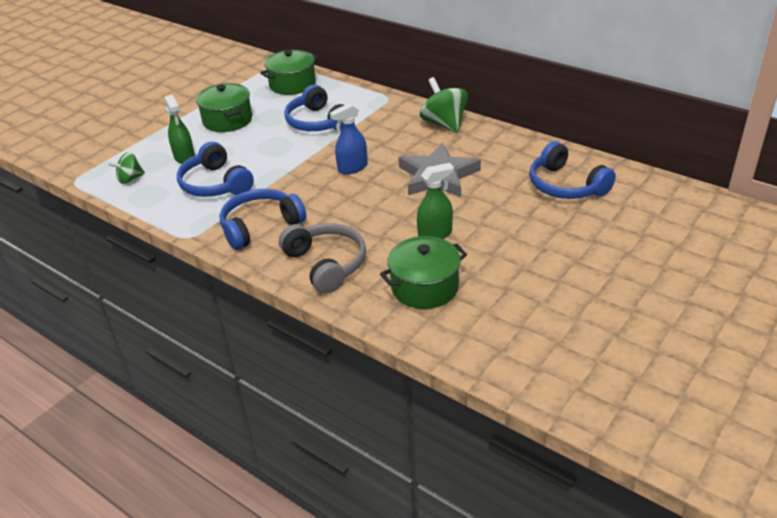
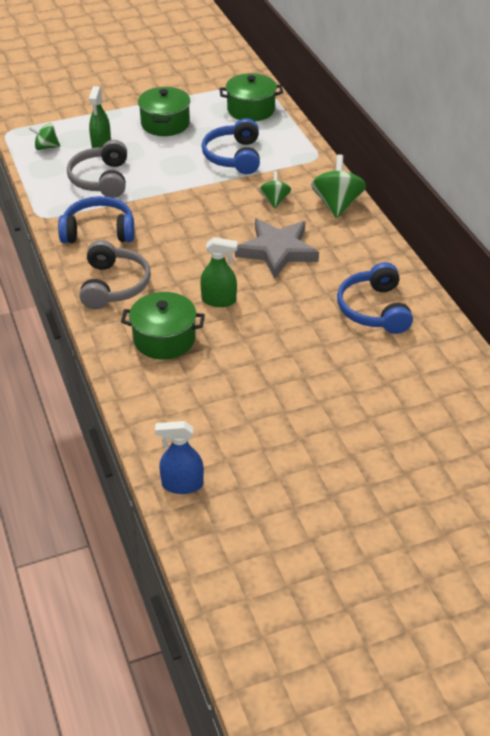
camera: 30 degrees right, 5 degrees up
(215, 184) = (101, 179): blue headphones -> grey headphones
(352, 168) = (217, 212): blue spray bottle -> blue spray bottle (182, 484)
(391, 140) = (275, 200): none -> green spinning top

